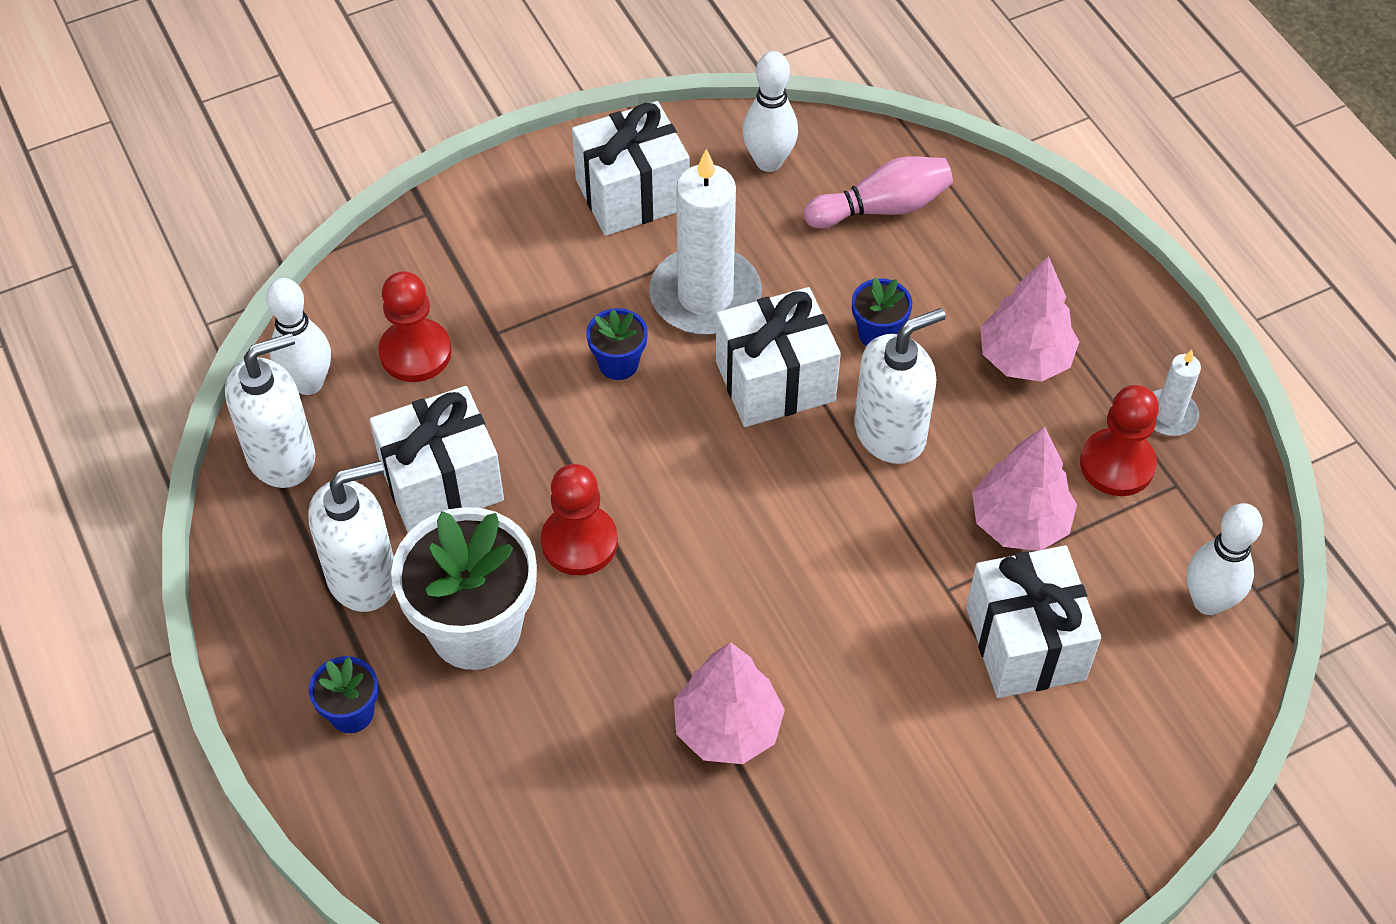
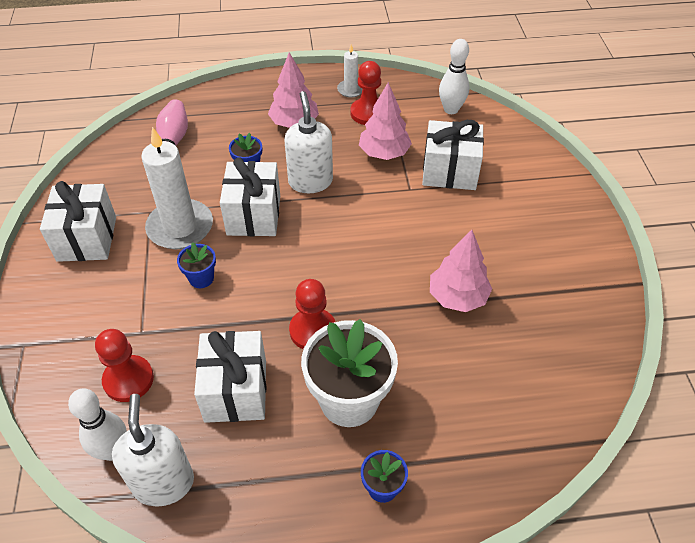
camera: 70 degrees left, 5 degrees down
(363, 577) = (284, 455): white soap dispenser -> none
(768, 161) = (109, 175): white bowling pin -> none

